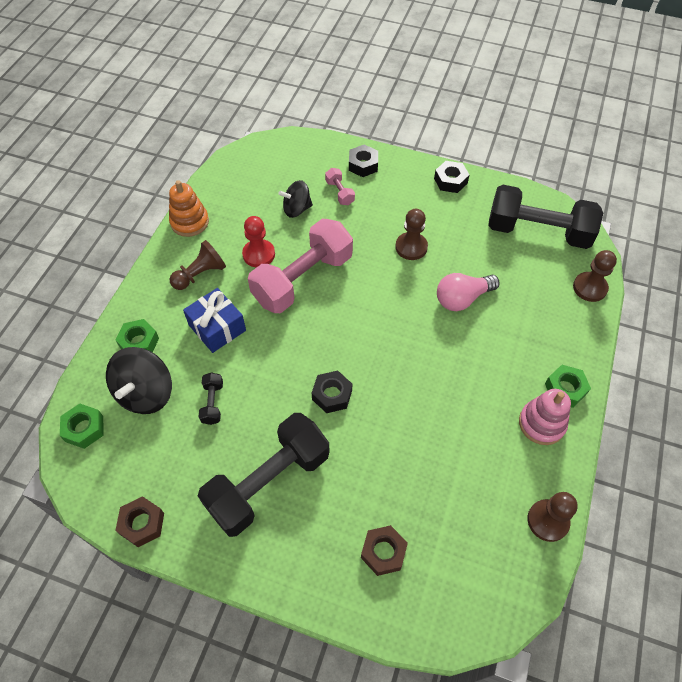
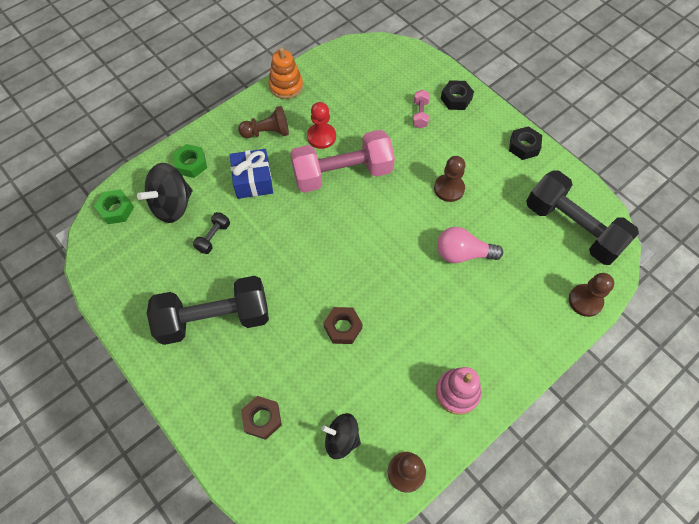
camera: 30 degrees right, 5 degrees up
(142, 523) = (112, 299): brown nut -> brown nut (343, 327)
(296, 209) = (375, 113): black spinning top -> black spinning top (341, 439)
(332, 395) = (304, 277): black nut -> none
(565, 389) = (498, 375): green nut -> none

